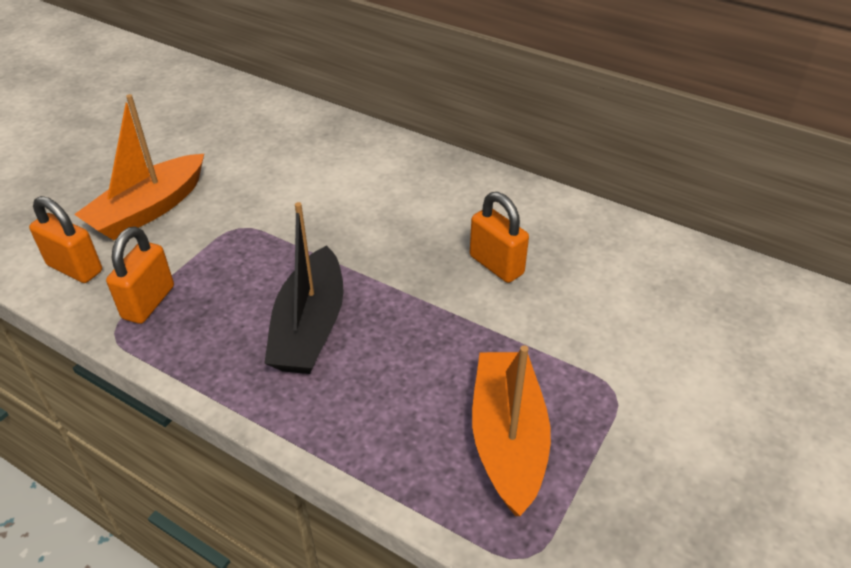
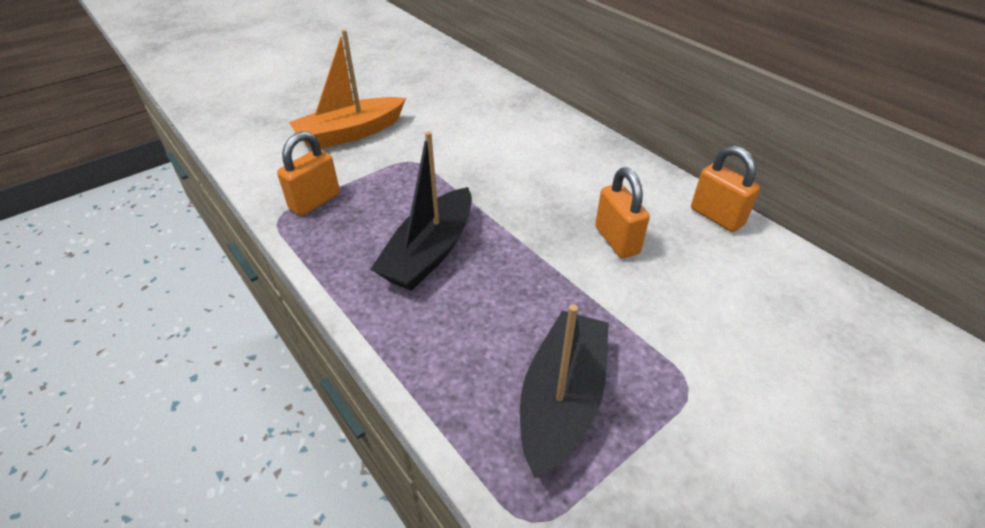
camera: 20 degrees right, 0 degrees up
(75, 268) = (276, 164): orange padlock -> orange padlock (716, 217)
(507, 439) = (562, 399): orange boat -> black boat

